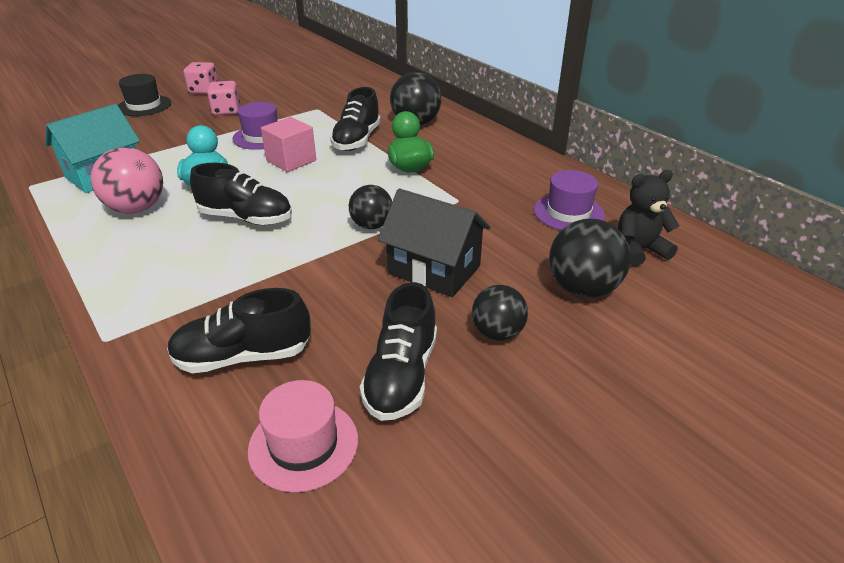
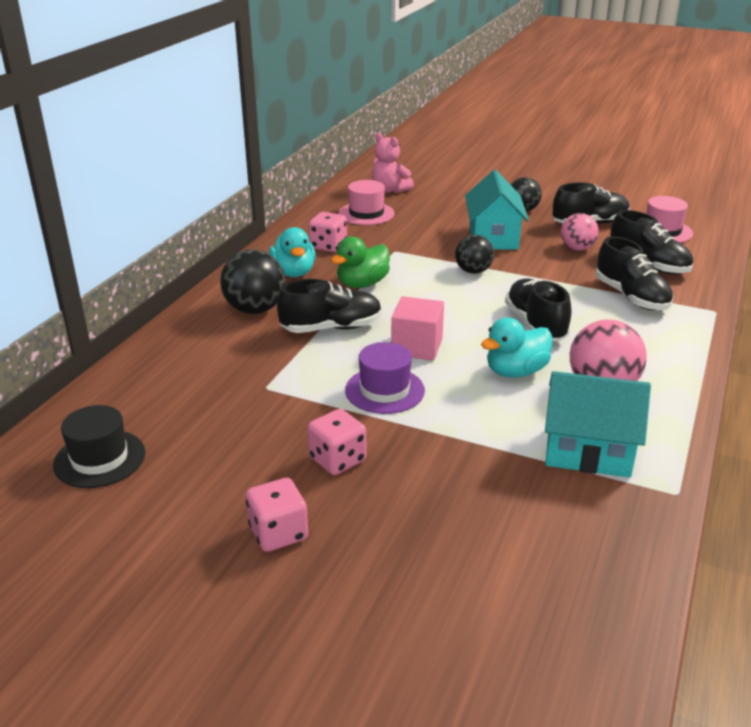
camera: 120 degrees left, 5 degrees down
(144, 106) = (394, 562): black hat -> black hat (99, 459)
(207, 296) = (631, 297): none -> black shoe
(345, 319) = (577, 248): none -> pink ball
(434, 269) = (493, 237): black house -> turquoise house
(461, 147) = (293, 272): none -> turquoise duck
(500, 172) = (328, 246): none -> pink dice
(568, 212) = (366, 213): purple hat -> pink hat
(582, 289) = (452, 198): black ball -> none
(639, 250) = (389, 190): black teddy bear -> pink teddy bear

